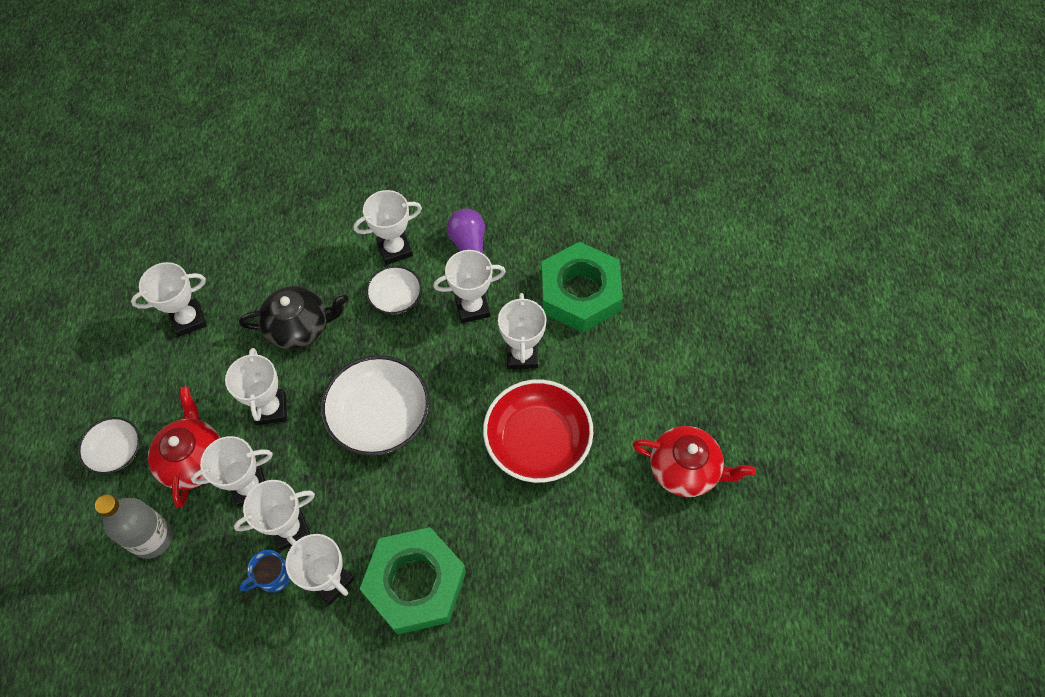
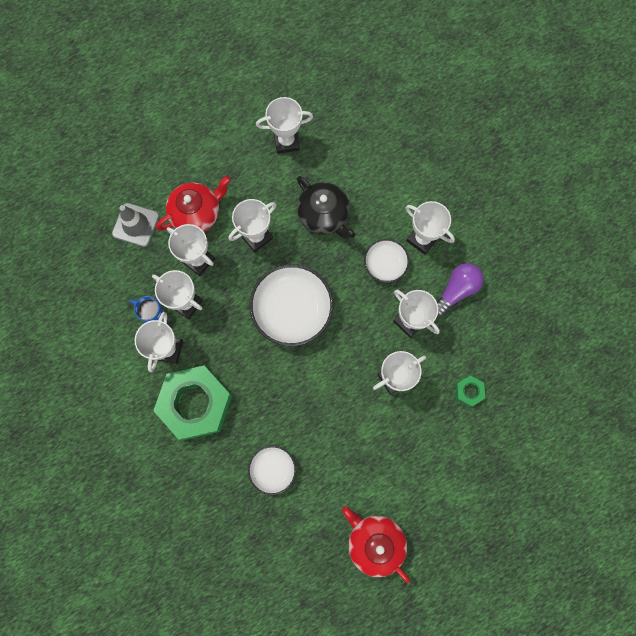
camera: 60 degrees right, 15 degrees up
(116, 451) = (175, 164): white bowl -> white bowl (272, 469)
(152, 538) = (136, 225): grey bottle -> grey traffic cone
(188, 319) = (286, 141): white trophy -> white trophy turned 45 degrees counterclockwise
(537, 441) = (336, 426): red bowl -> none
(580, 293) = (469, 391): green nut -> green nut, size x0.41
(685, 469) = (374, 542): red teapot -> red teapot turned 150 degrees clockwise

